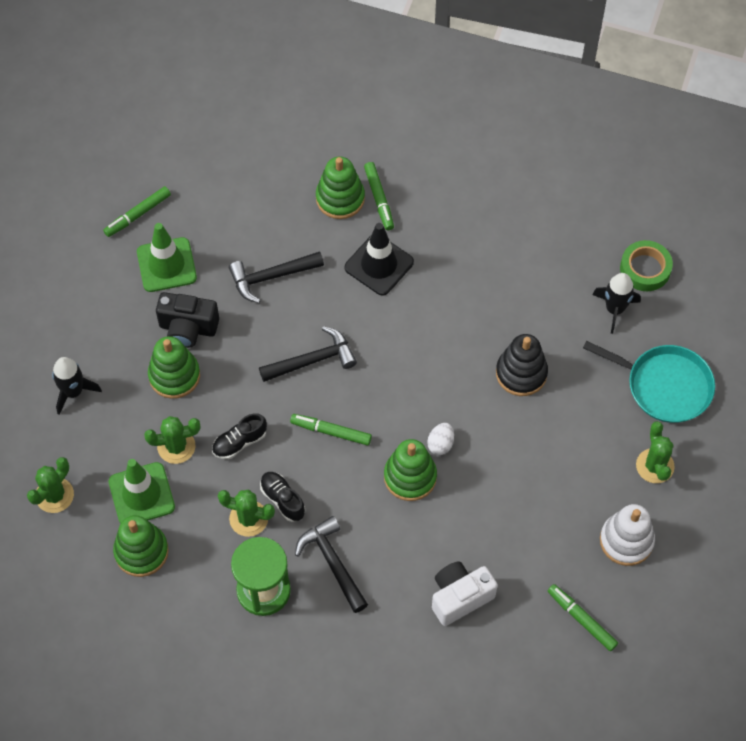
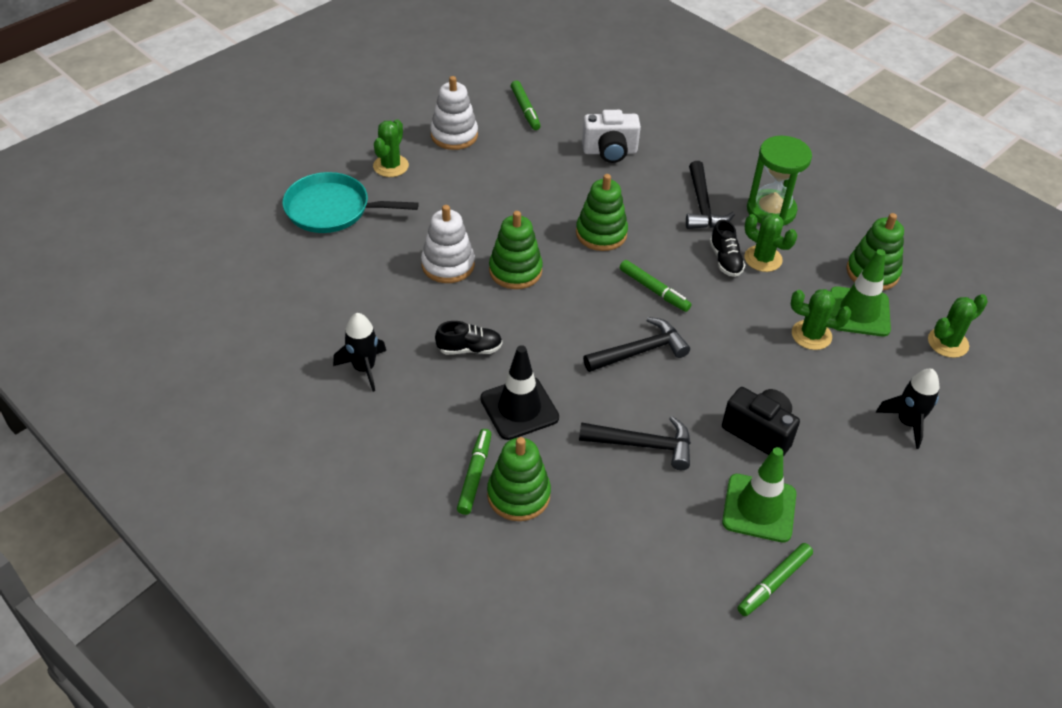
camera: 155 degrees left, 15 degrees down
(138, 215) = (774, 583): green marker -> green marker turned 150 degrees clockwise
(174, 376) = (791, 394): green stacking toy -> green stacking toy (515, 271)
(239, 442) = (746, 315): black shoe -> black shoe (469, 349)
(313, 360) = (640, 351): black hammer -> black hammer turned 150 degrees clockwise
(440, 444) = (559, 244): white egg -> none
(521, 373) = (448, 265): black stacking toy -> white stacking toy
(614, 309) = (321, 277): black rocket -> black rocket (364, 368)
(645, 269) = (262, 296): green tape -> none
(664, 386) = (332, 209): turquoise pan -> turquoise pan turned 45 degrees counterclockwise

